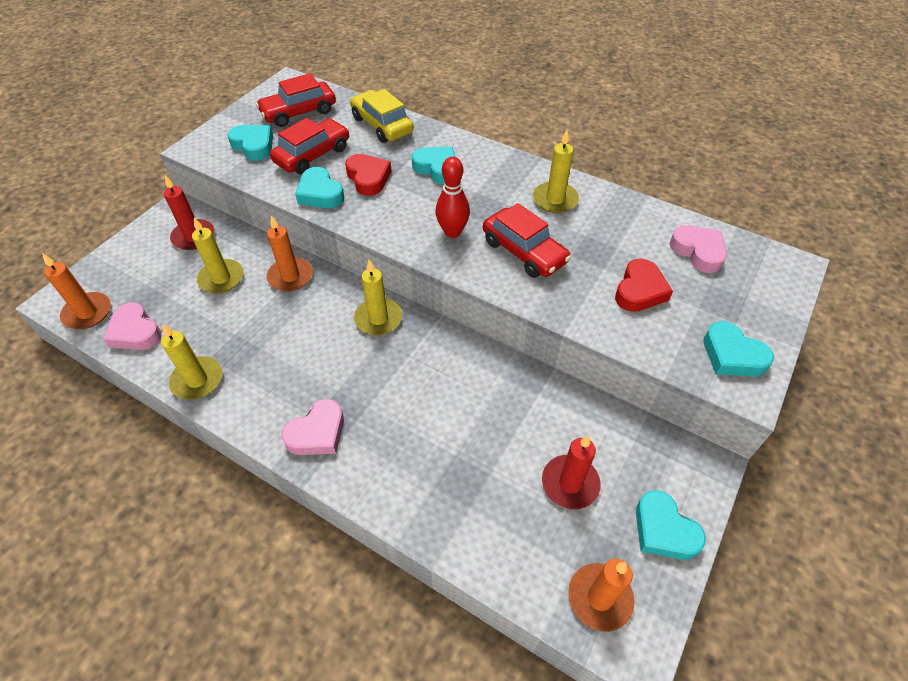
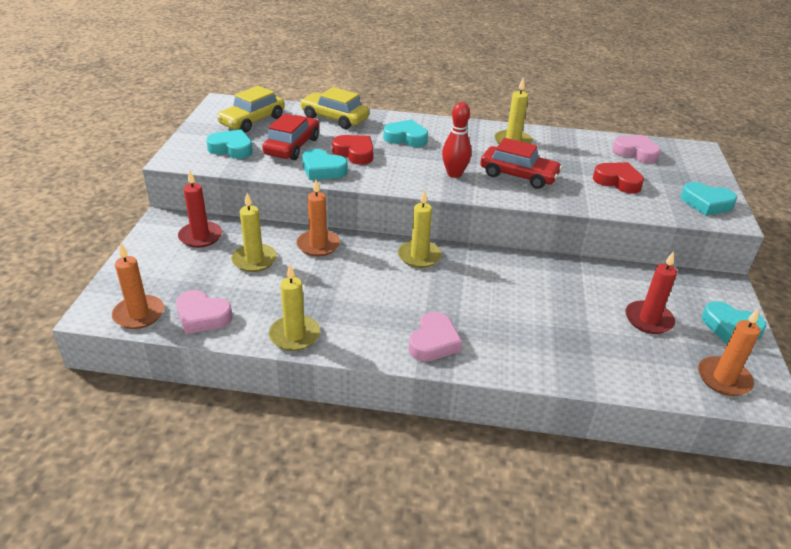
camera: 25 degrees left, 15 degrees down
(299, 112) = (252, 121): red car -> yellow car
(640, 290) = (617, 181): red heart -> red heart turned 60 degrees counterclockwise

